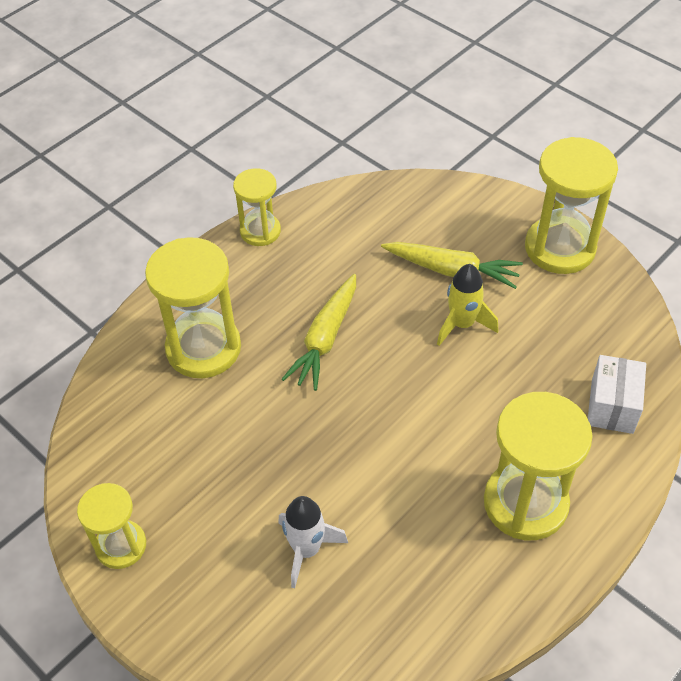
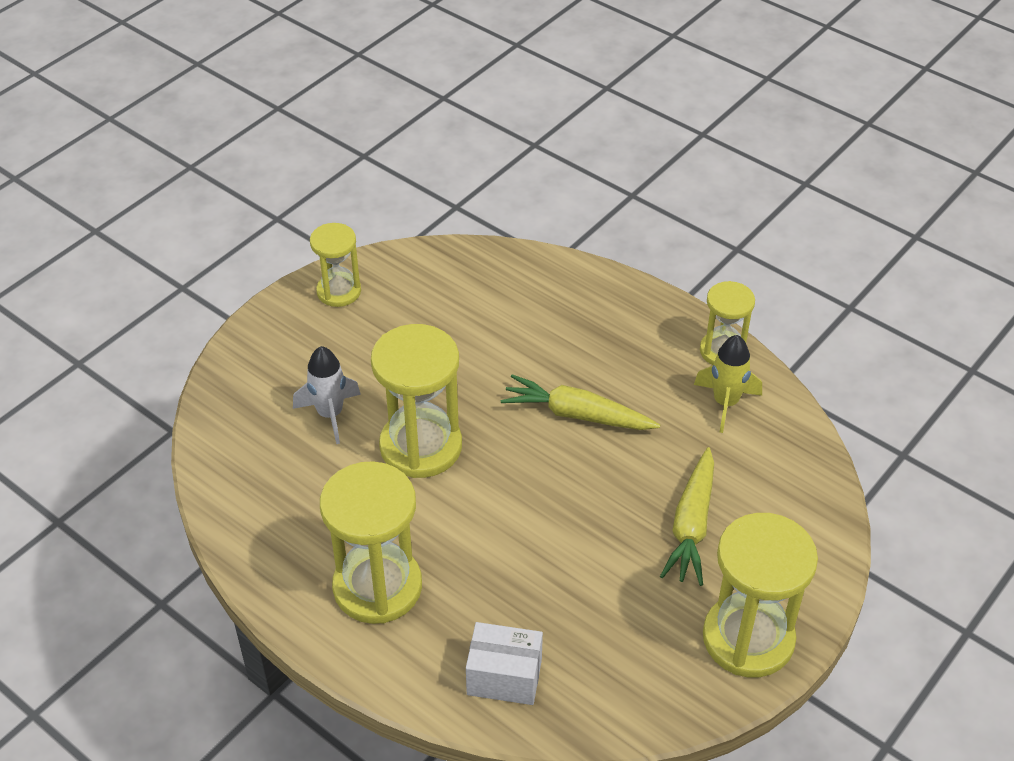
camera: 85 degrees right, 5 degrees down
(203, 348) = (555, 321): yellow hourglass -> yellow hourglass (421, 446)
(462, 324) = (610, 534): yellow rocket -> yellow rocket (725, 403)

